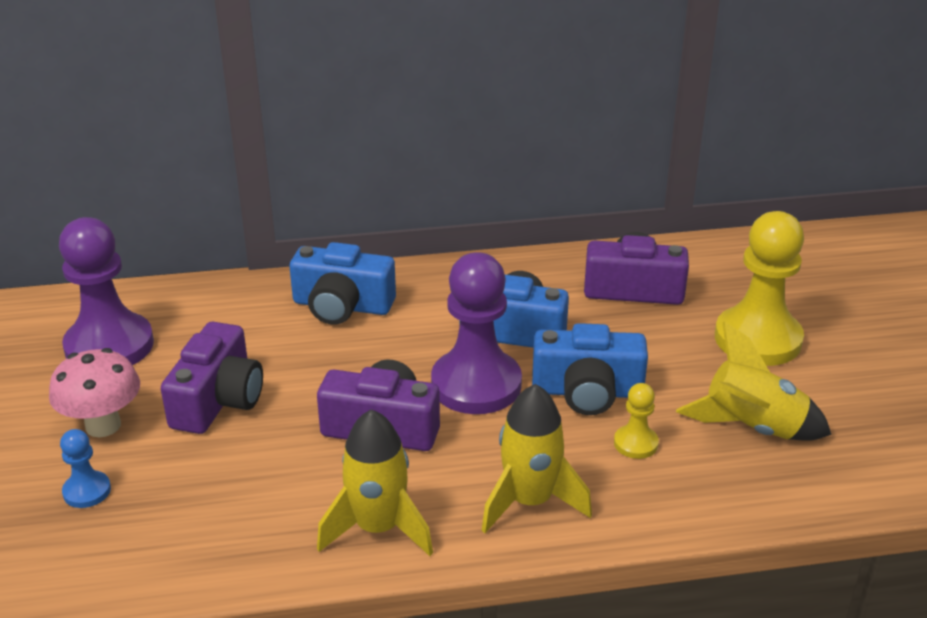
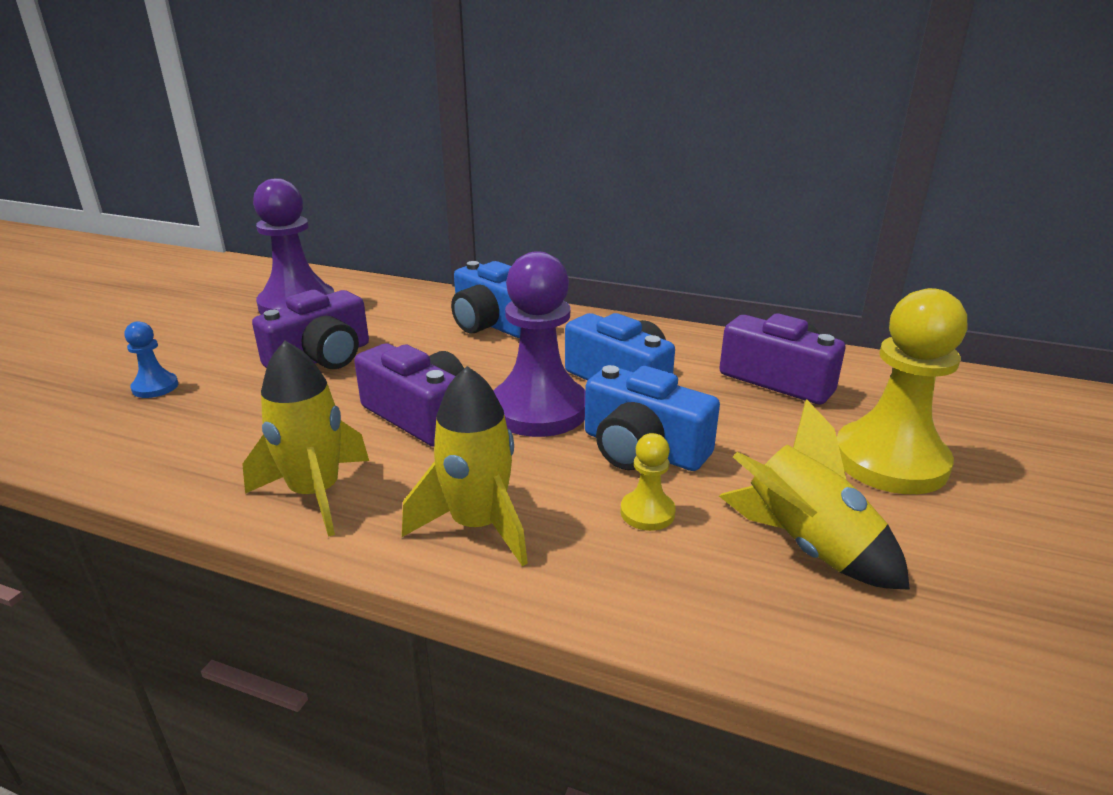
camera: 30 degrees right, 5 degrees down
(103, 425) = (225, 350): pink mushroom -> none

